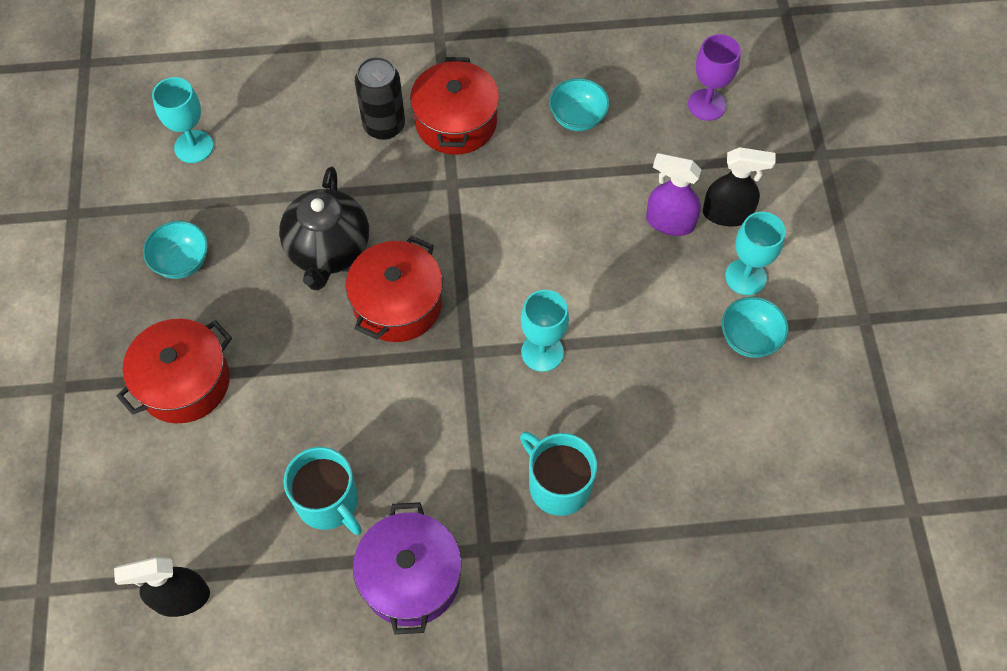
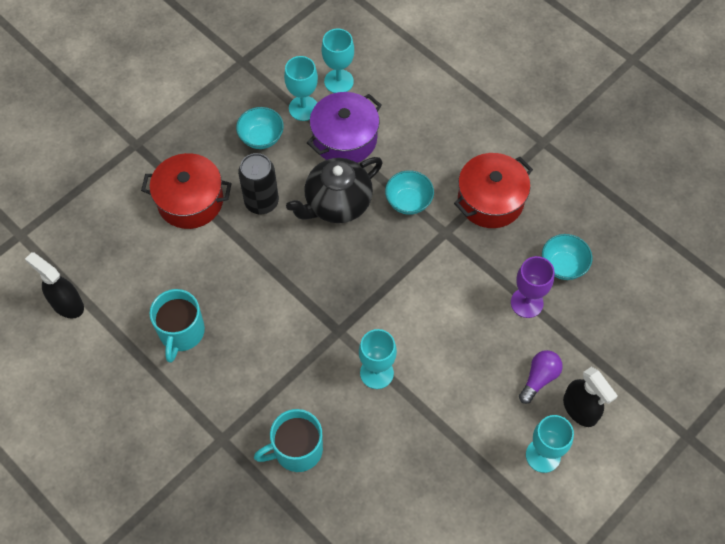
camera: 50 degrees right, 0 degrees up
(190, 199) = (303, 108): none -> turquoise goblet
(384, 126) = (449, 164): black can -> black can (261, 202)
(397, 304) = (336, 268): red pot -> none
(410, 577) = (172, 412): purple pot -> purple pot (345, 139)
(558, 484) = (297, 449): turquoise mug -> turquoise mug turned 120 degrees counterclockwise
(669, 222) = (539, 378): purple spray bottle -> purple light bulb
(707, 105) = (653, 335): purple goblet -> purple goblet (527, 303)
(749, 338) = (499, 491): turquoise bowl -> turquoise bowl (408, 202)

